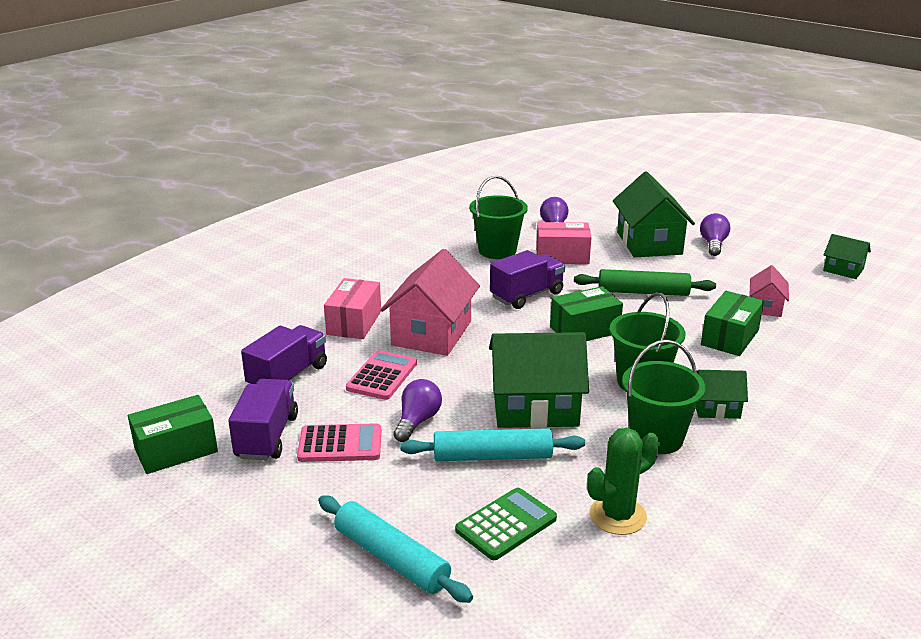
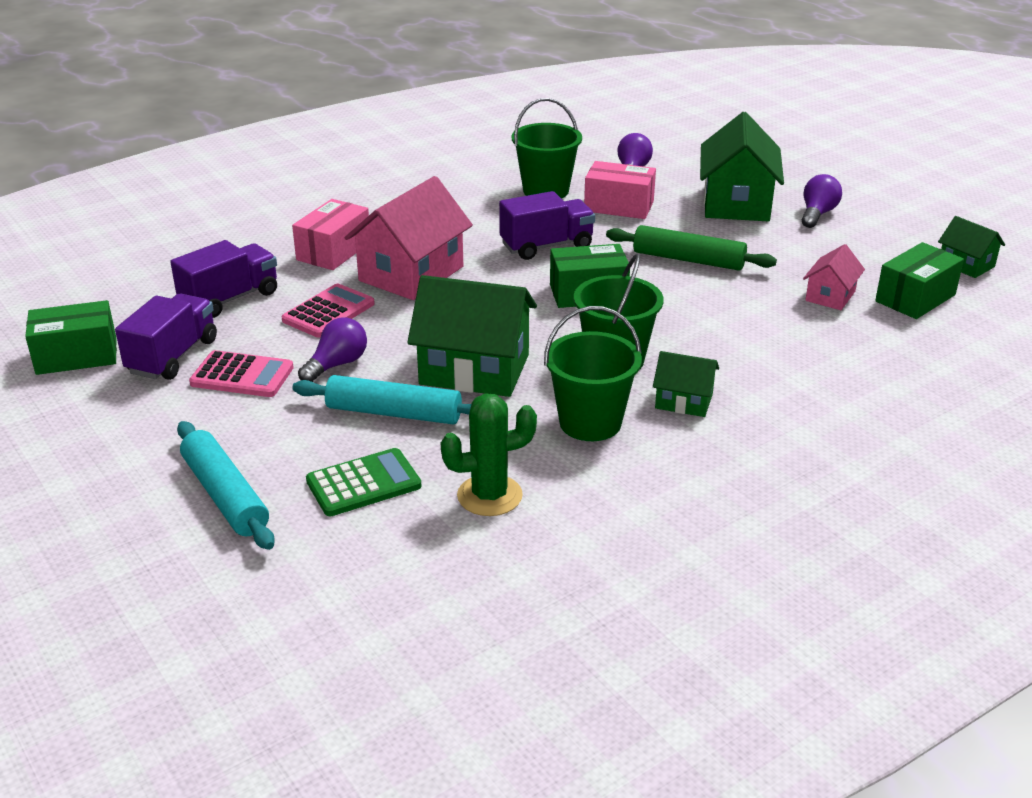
camera: 15 degrees right, 5 degrees up
(729, 337) = (758, 325): green box -> green box (915, 298)

